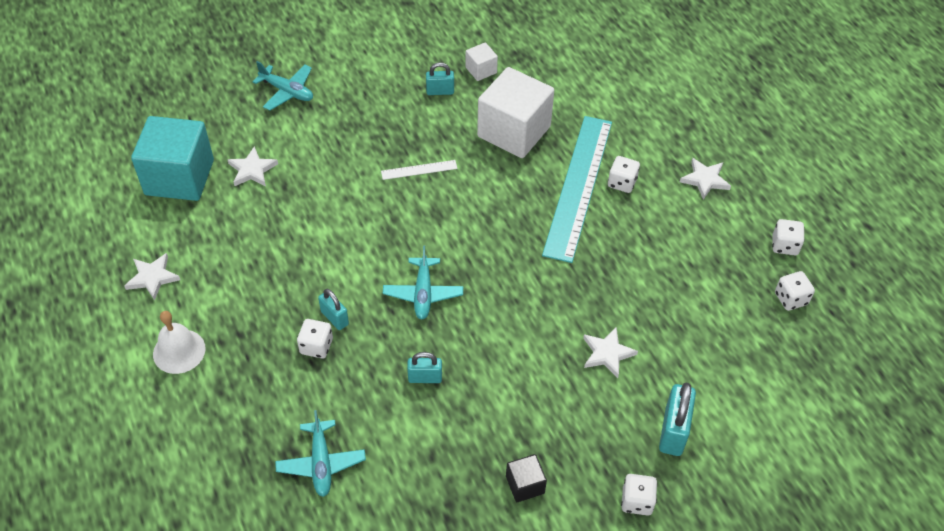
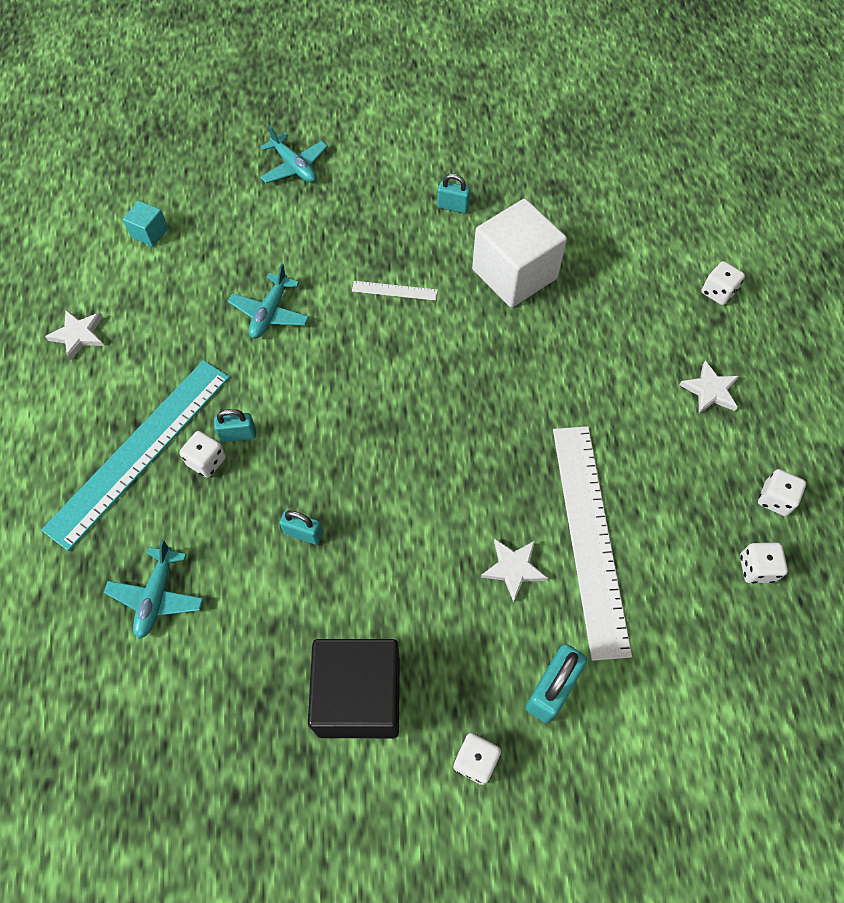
camera: 20 degrees right, 10 degrees up
(179, 177) = (149, 233): turquoise cube -> turquoise cube, size x0.45
(179, 351) = (70, 424): white bell -> none
(252, 170) = (224, 244): white star -> none
(334, 318) = (238, 434): turquoise padlock -> turquoise padlock turned 75 degrees counterclockwise
(423, 293) = (341, 434): turquoise plane -> turquoise plane (270, 313)
(481, 70) = (507, 193): white cube -> none
(525, 485) = (359, 696): black cube -> black cube, size x2.21
(578, 186) = (561, 358): turquoise ruler -> turquoise ruler (140, 451)
(622, 183) = (612, 367): white dice -> white dice (718, 292)
(656, 312) = (589, 536): none -> white ruler

